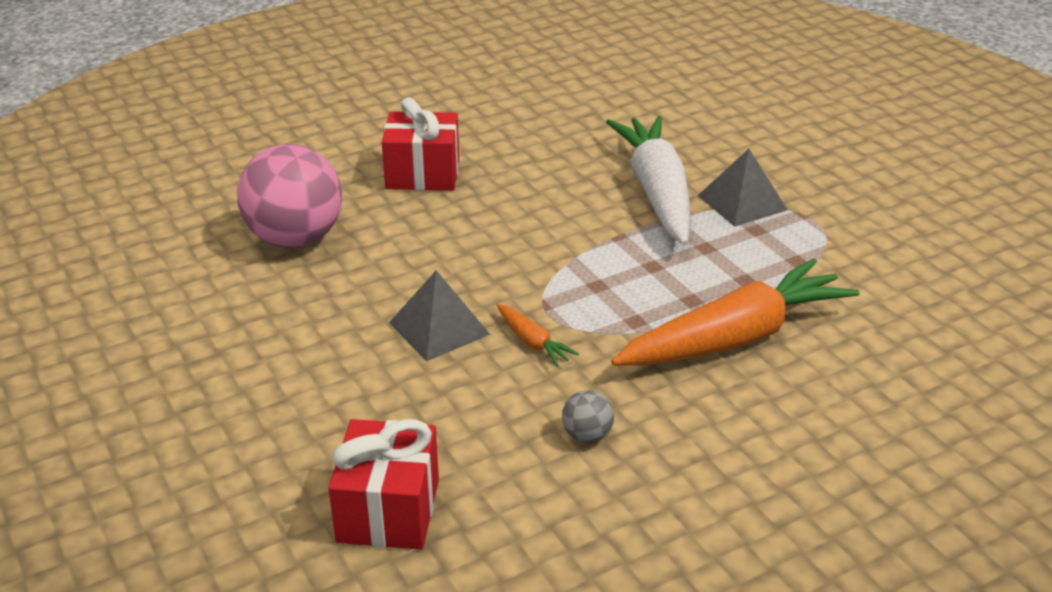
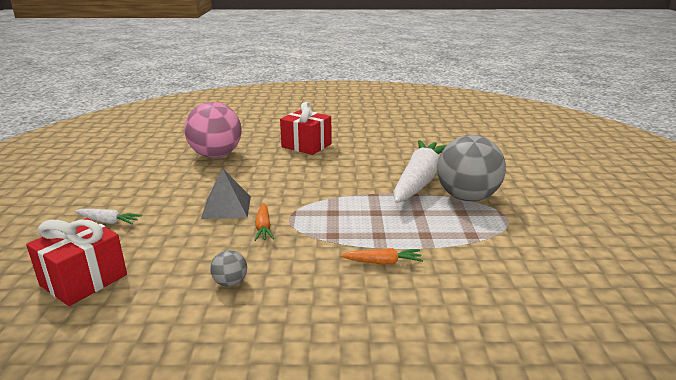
camera: 30 degrees right, 10 degrees down
(289, 416) = (108, 221): none -> white carrot
(735, 337) = (383, 262): orange carrot -> orange carrot, size x0.41
(742, 202) = (467, 197): grey pyramid -> grey ball

